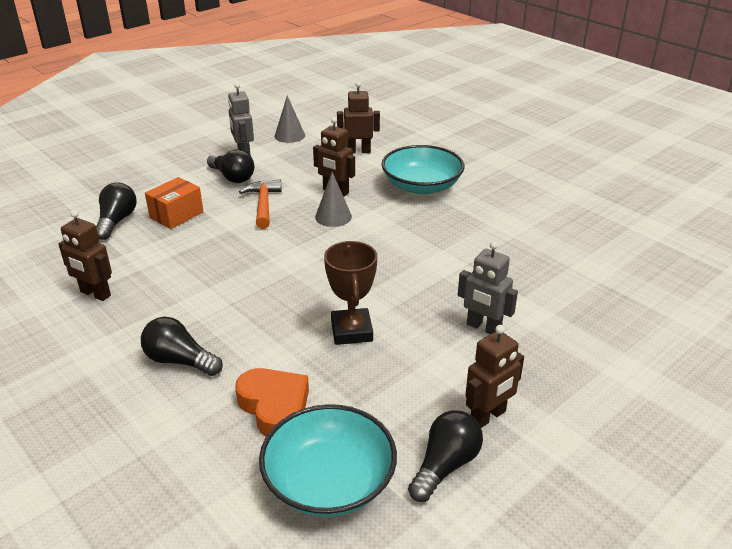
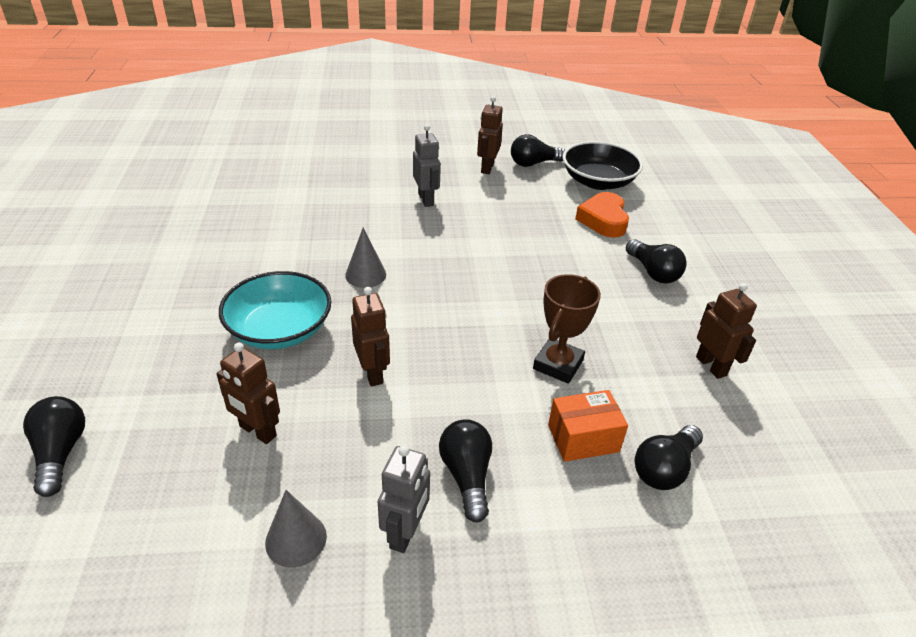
camera: 145 degrees left, 5 degrees up
(263, 204) = (470, 398): orange hammer -> none
(329, 482) = (598, 181): turquoise bowl -> black bowl
(333, 217) = (415, 339): grey cone -> grey cone (365, 275)
(351, 331) = (514, 236): brown trophy -> brown trophy (558, 364)
(428, 117) = (60, 453): none -> black light bulb
(488, 416) = (487, 168): brown robot -> brown robot turned 75 degrees counterclockwise

